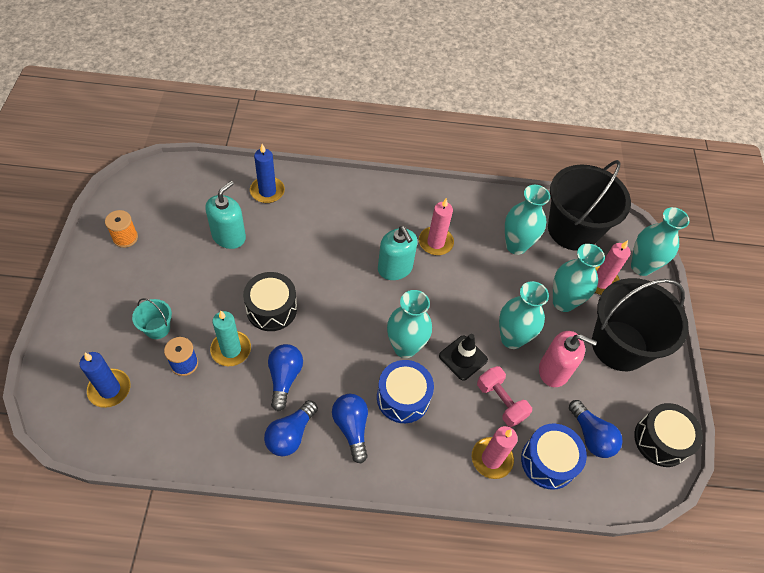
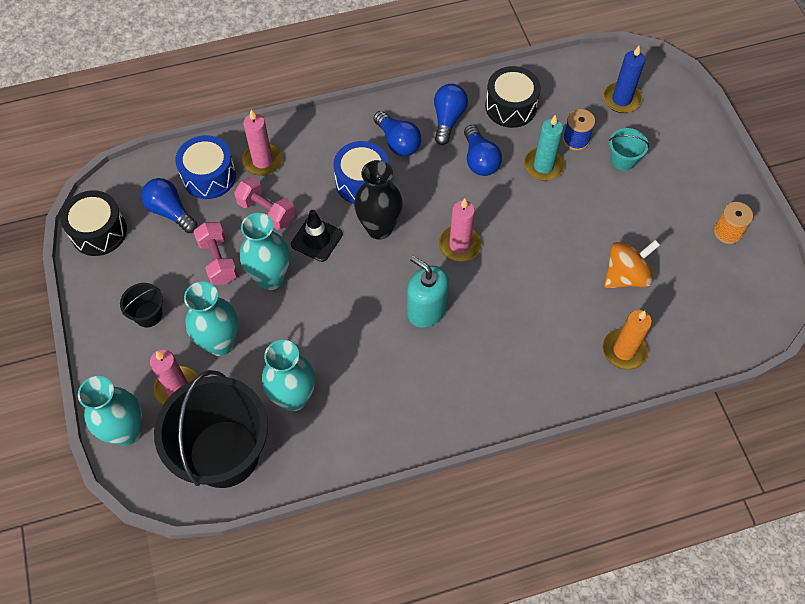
camera: 165 degrees right, 5 degrees up
(229, 236) = (626, 276): turquoise soap dispenser -> orange spinning top
(267, 191) = (624, 350): blue candle -> orange candle
(271, 309) = (530, 216): black drum -> black drum (510, 107)
(405, 347) = (379, 228): turquoise vase -> black vase
(435, 242) = (393, 362): pink candle -> pink candle (459, 245)
(554, 370) = (218, 261): pink soap dispenser -> pink dumbbell
(619, 345) = (148, 314): black bucket -> black bucket, size x0.42

